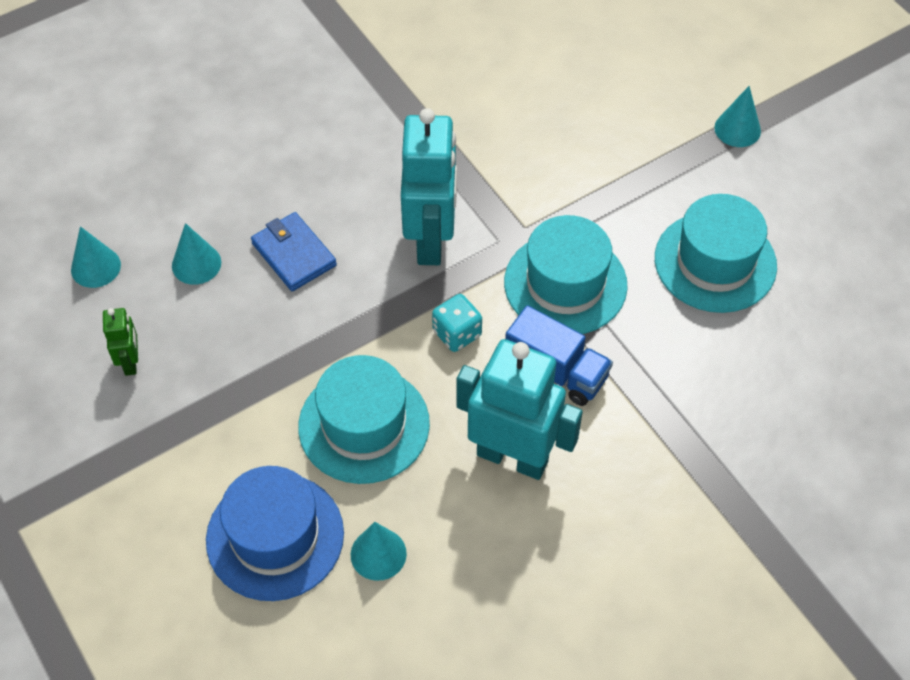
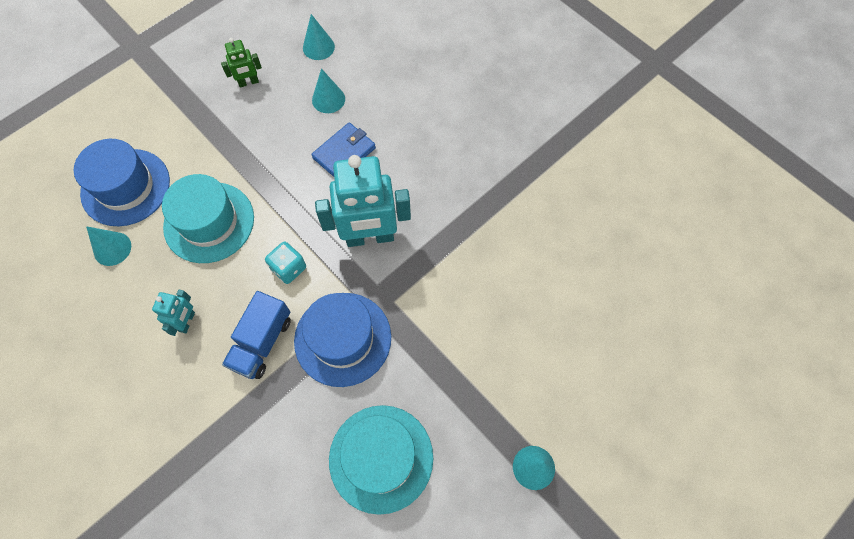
camera: 80 degrees right, 10 degrees up
(512, 457) = (187, 322): turquoise robot -> turquoise robot, size x0.47
(565, 284) = (343, 339): turquoise hat -> blue hat

